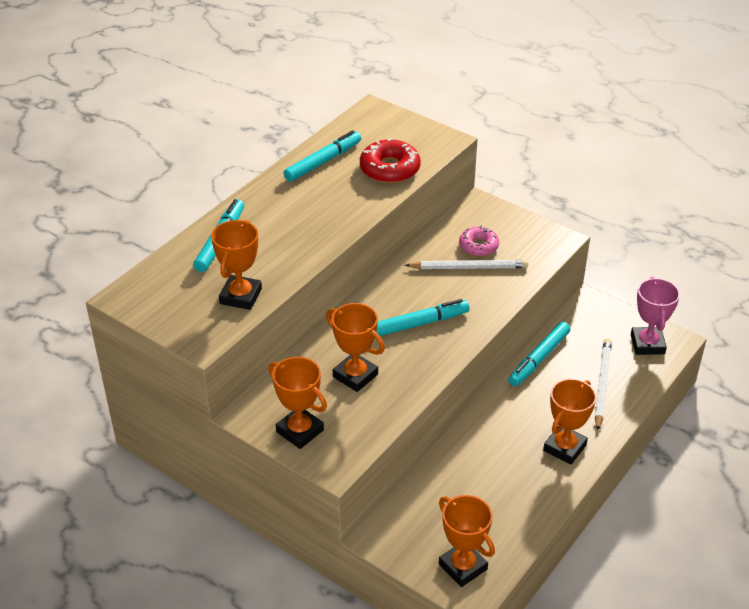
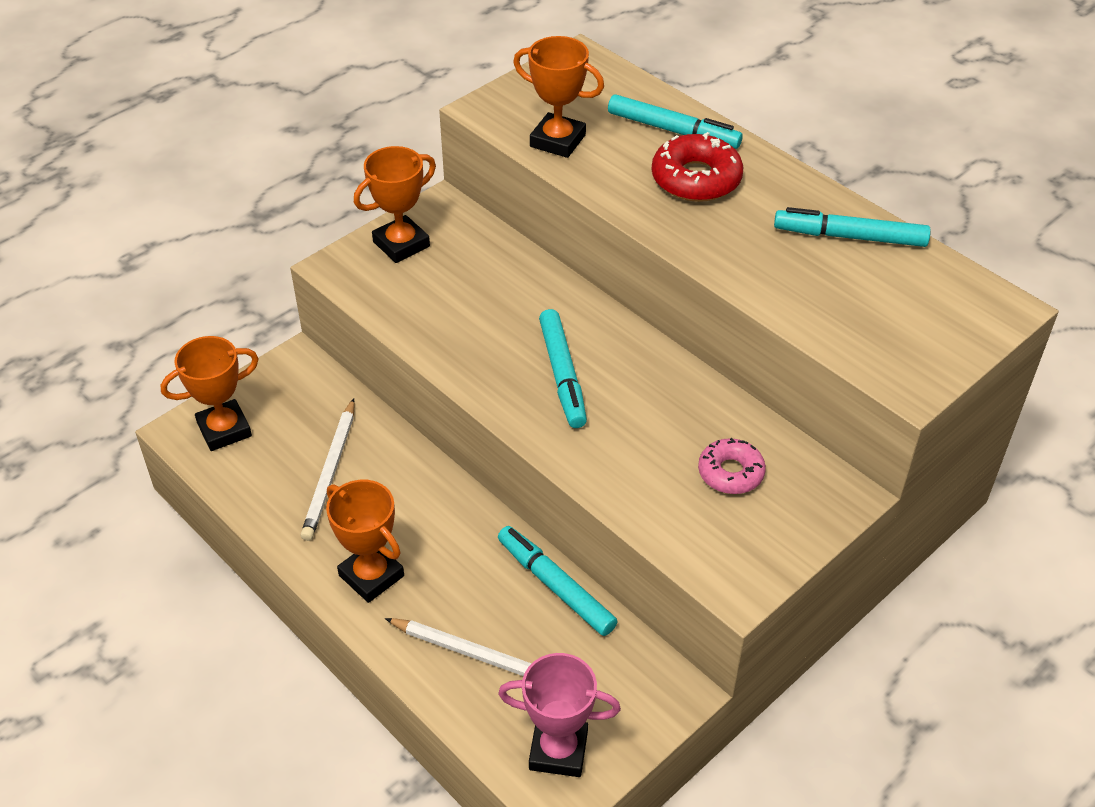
camera: 100 degrees right, 5 degrees up
(323, 162) = (850, 236): turquoise marker -> turquoise marker turned 135 degrees clockwise
(355, 375) = (479, 300): orange trophy -> none
(389, 169) = (827, 305): red donut -> red donut (696, 179)
(469, 267) = (679, 451): white pencil -> white pencil (330, 472)

